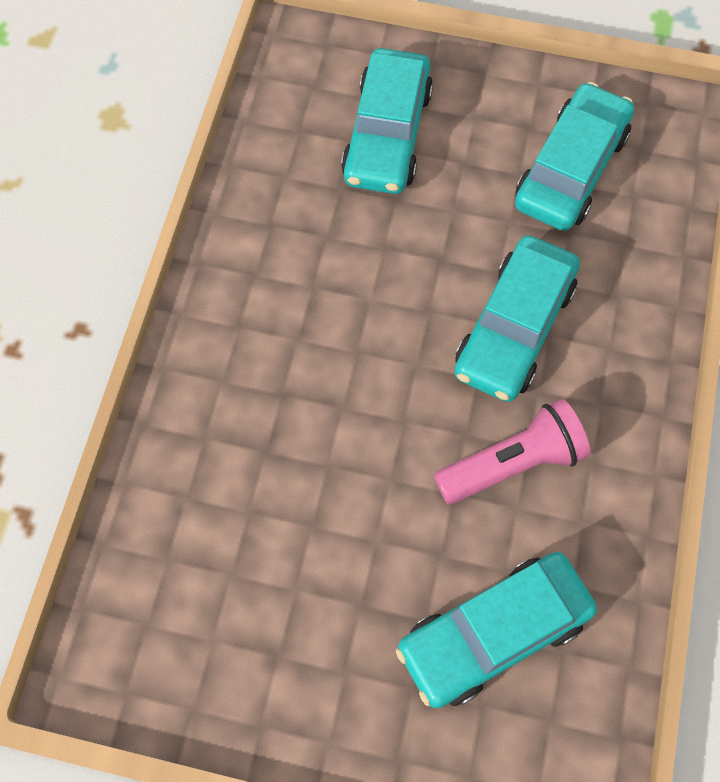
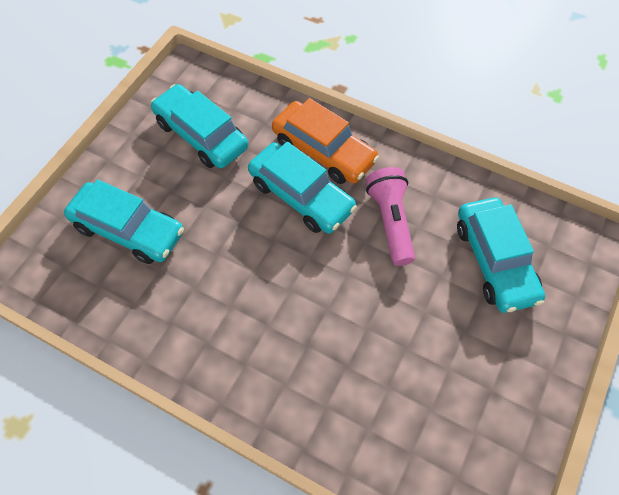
camera: 75 degrees left, 5 degrees down
(607, 339) = (323, 151): none -> orange car

